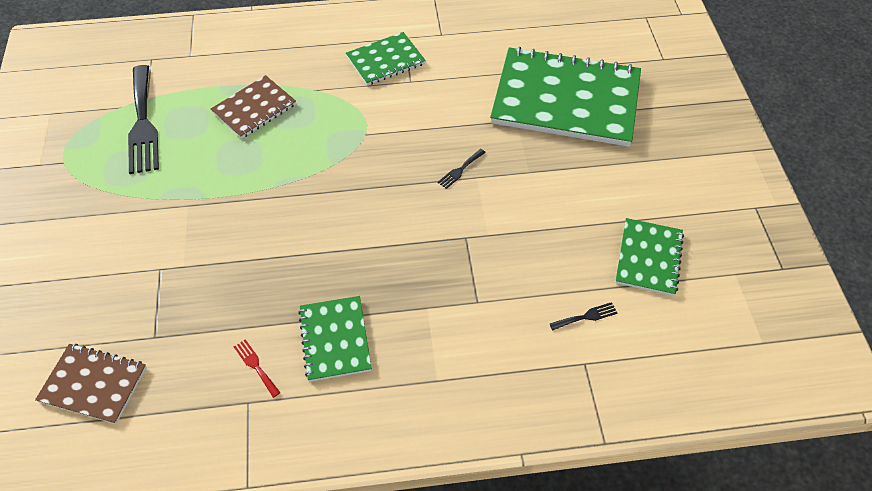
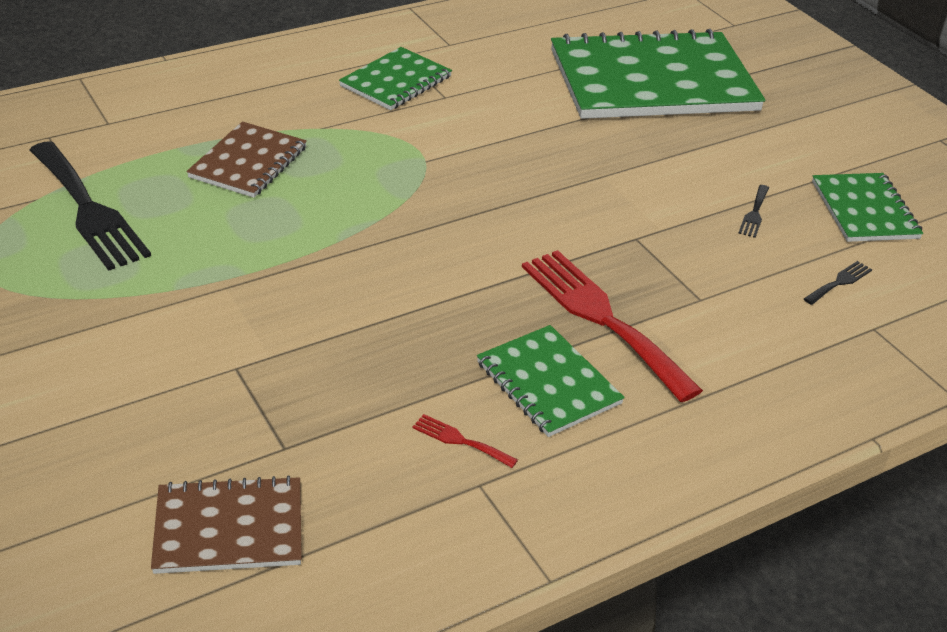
camera: 25 degrees left, 15 degrees down
(401, 298) = (602, 318): none -> red fork
(460, 170) = (577, 172): black fork -> black fork (754, 213)

